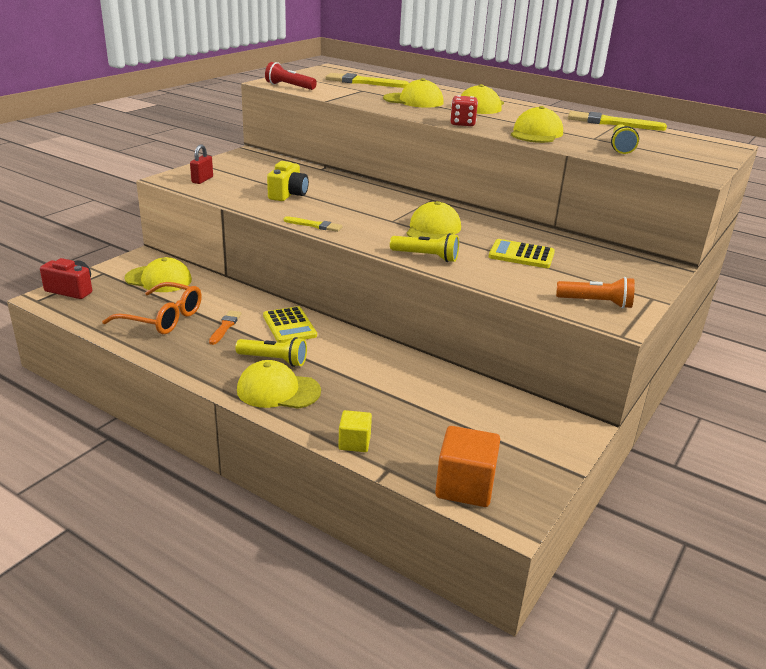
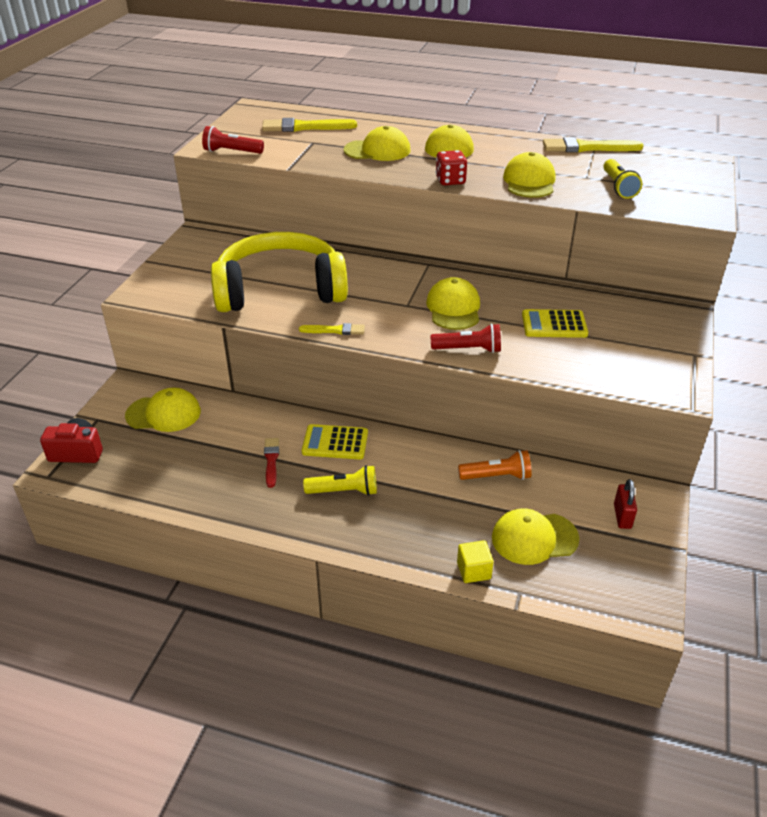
camera: 15 degrees left, 10 degrees up
(163, 318) = (201, 466): orange glasses -> none
(202, 180) = (174, 287): red padlock -> red padlock (622, 516)
(225, 326) = (271, 460): orange brush -> red brush
(278, 390) = (369, 528): yellow cap -> yellow cap (534, 538)
(288, 194) = (280, 290): yellow camera -> yellow headphones
(289, 326) = (335, 443): yellow calculator -> yellow calculator turned 135 degrees clockwise
(426, 257) = (468, 349): yellow flashlight -> red flashlight
(465, 486) = (594, 591): orange cube -> none
(596, 303) = (651, 373): orange flashlight -> orange flashlight (497, 476)

